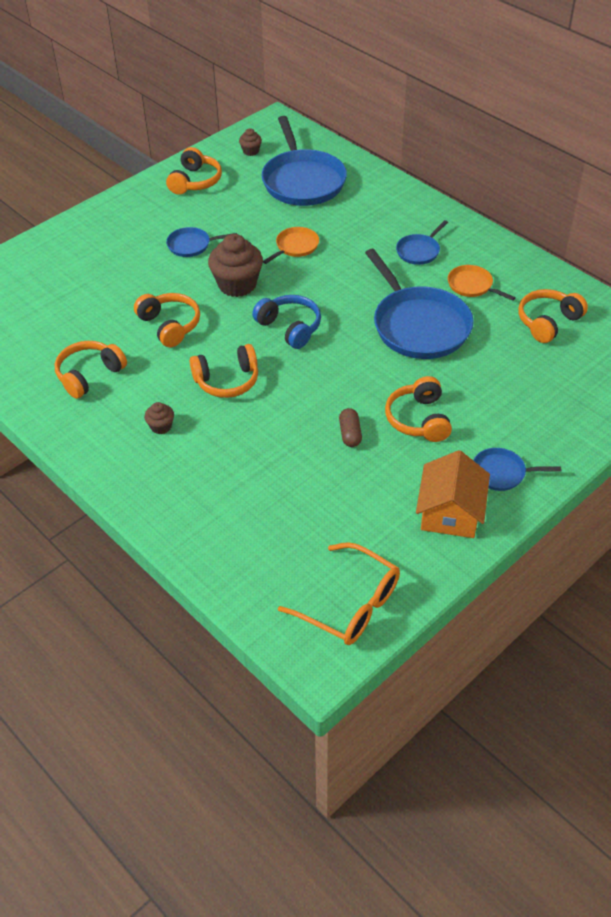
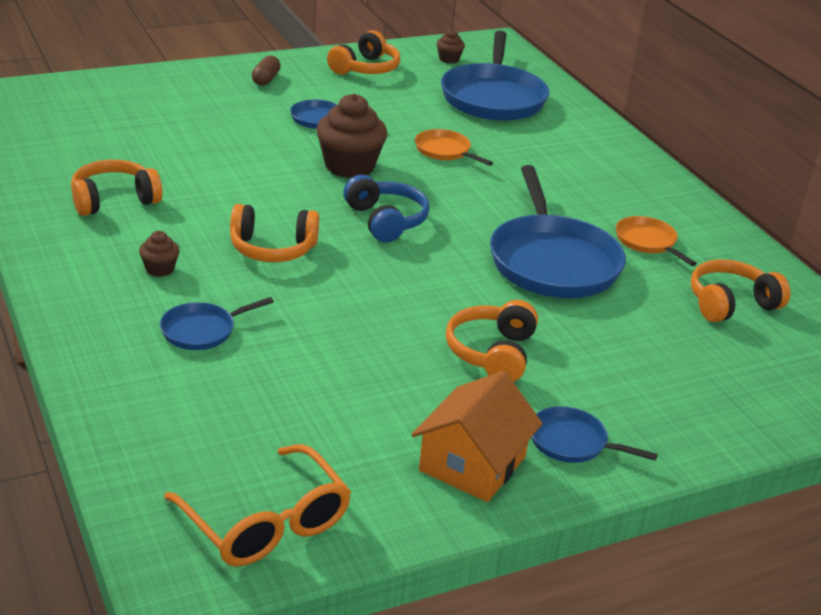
camera: 15 degrees right, 15 degrees down
(169, 325) = (242, 181): orange headphones -> none
(295, 246) = (444, 151): orange pan -> orange pan turned 105 degrees counterclockwise
(350, 434) = (391, 342): brown capsule -> brown capsule (266, 79)
(419, 251) = (598, 193): blue pan -> blue pan (201, 330)

